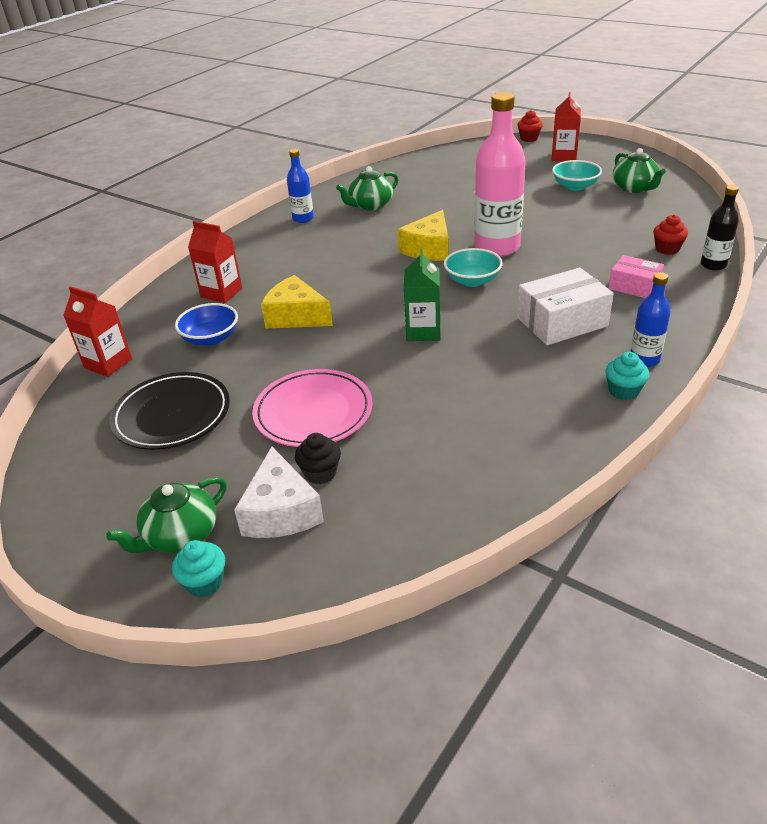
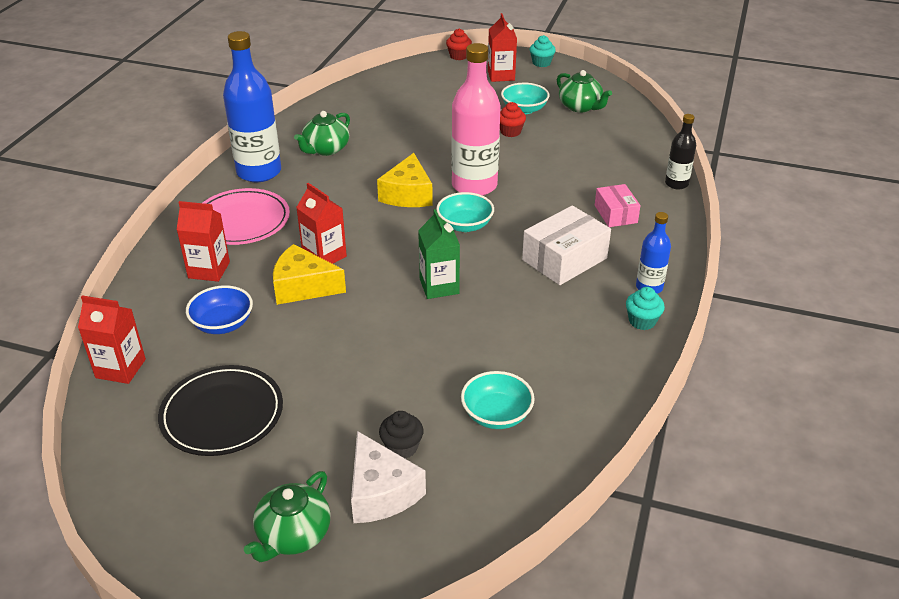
camera: 20 degrees left, 0 degrees up
(205, 582) = (339, 574): turquoise cupcake -> turquoise cupcake (541, 63)
(303, 218) = (259, 172): blue bottle -> blue bottle, size x1.93
(313, 412) = (367, 387): pink plate -> pink plate (242, 221)
(327, 293) = (324, 256): none -> red carton
(428, 458) = (496, 415): none -> turquoise bowl
(634, 286) = (615, 214): pink box -> pink box turned 60 degrees clockwise
(667, 249) = (631, 171): red cupcake -> red cupcake (510, 132)

